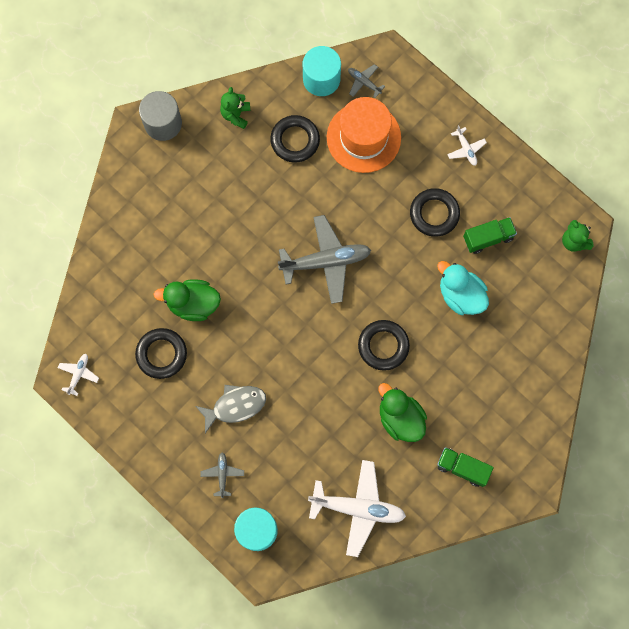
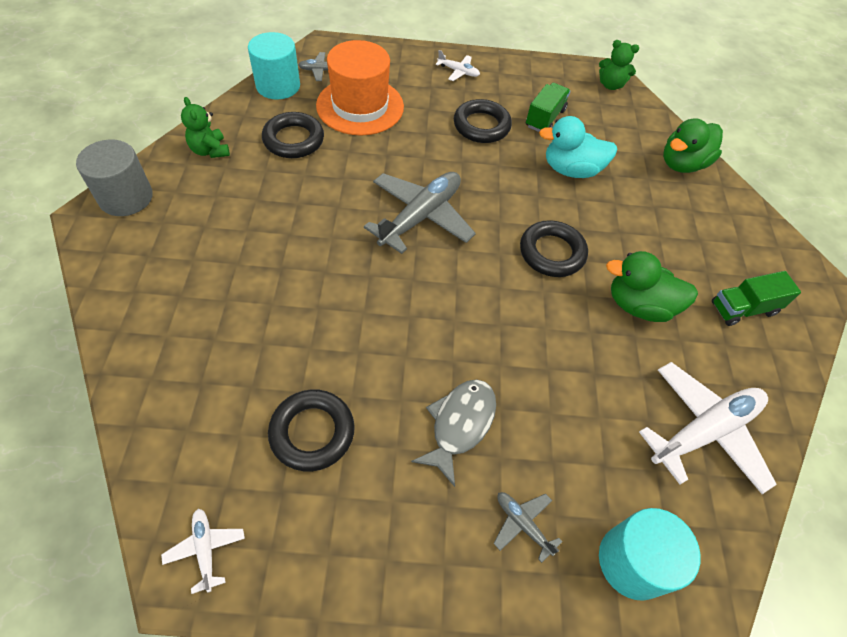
camera: 45 degrees left, 20 degrees down
(193, 304) = (307, 347): green duck -> green duck (682, 164)

